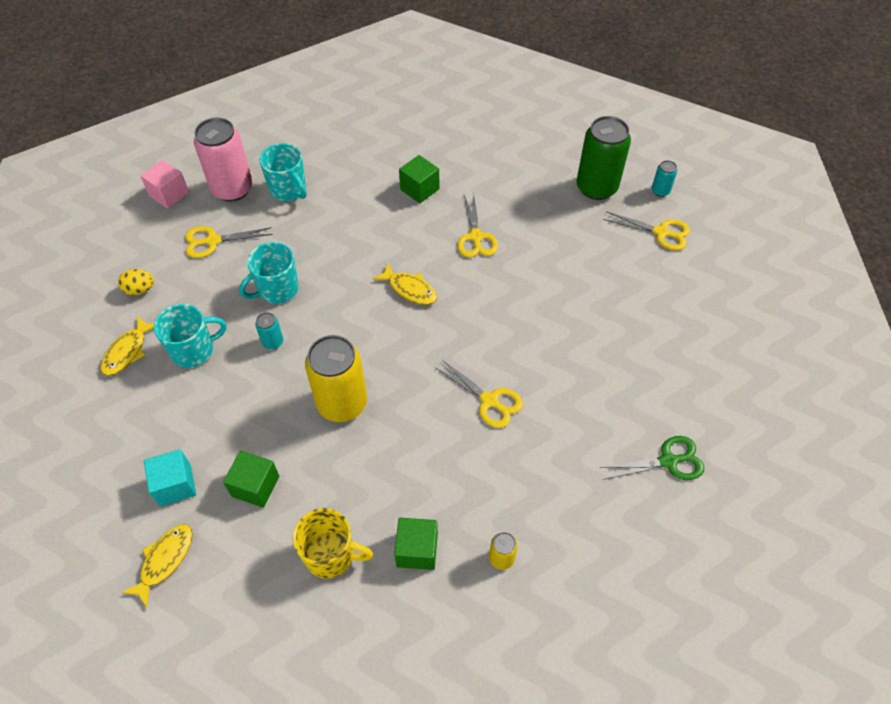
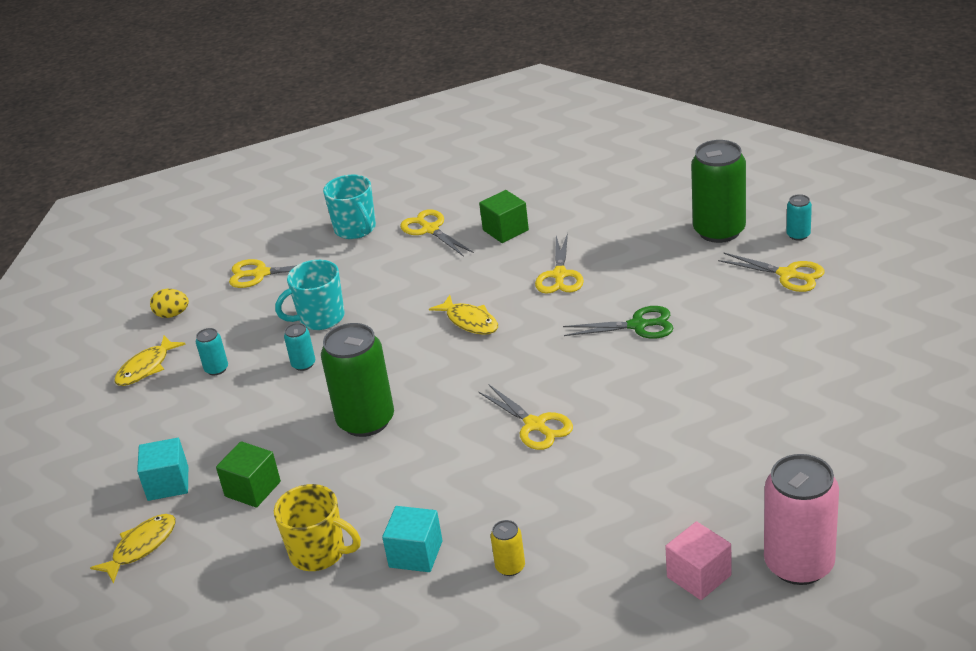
camera: 15 degrees right, 20 degrees down
(169, 194) = (224, 232): pink cube -> pink cube (699, 576)
(194, 350) = (216, 369): turquoise mug -> turquoise can
(232, 189) = (294, 228): pink can -> pink can (799, 564)
(342, 403) = (366, 421): yellow can -> green can
(354, 189) = (430, 229): none -> yellow scissors
(417, 550) = (415, 554): green cube -> turquoise cube
(668, 461) = (734, 490): green scissors -> green scissors (638, 325)

